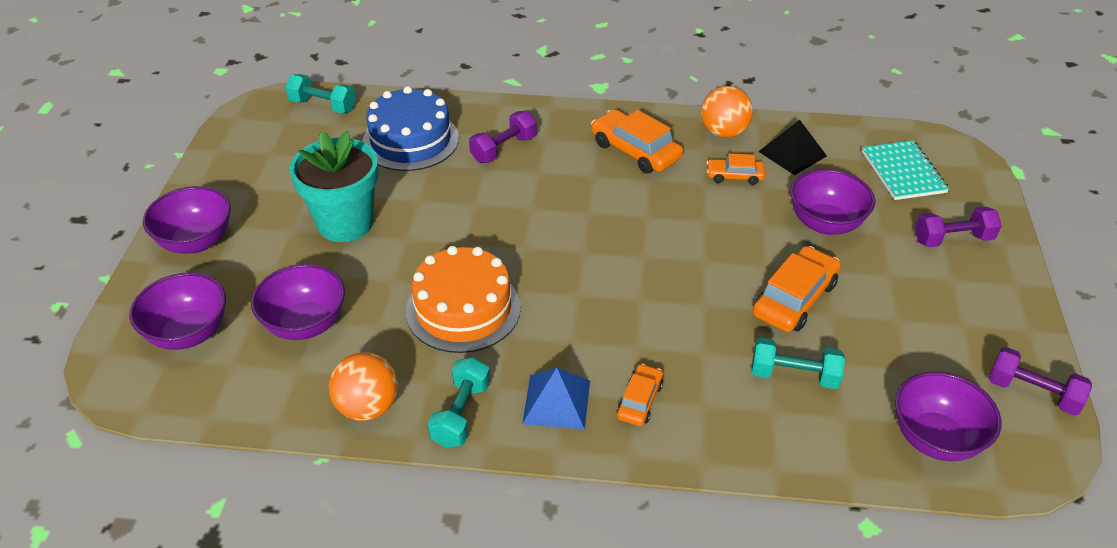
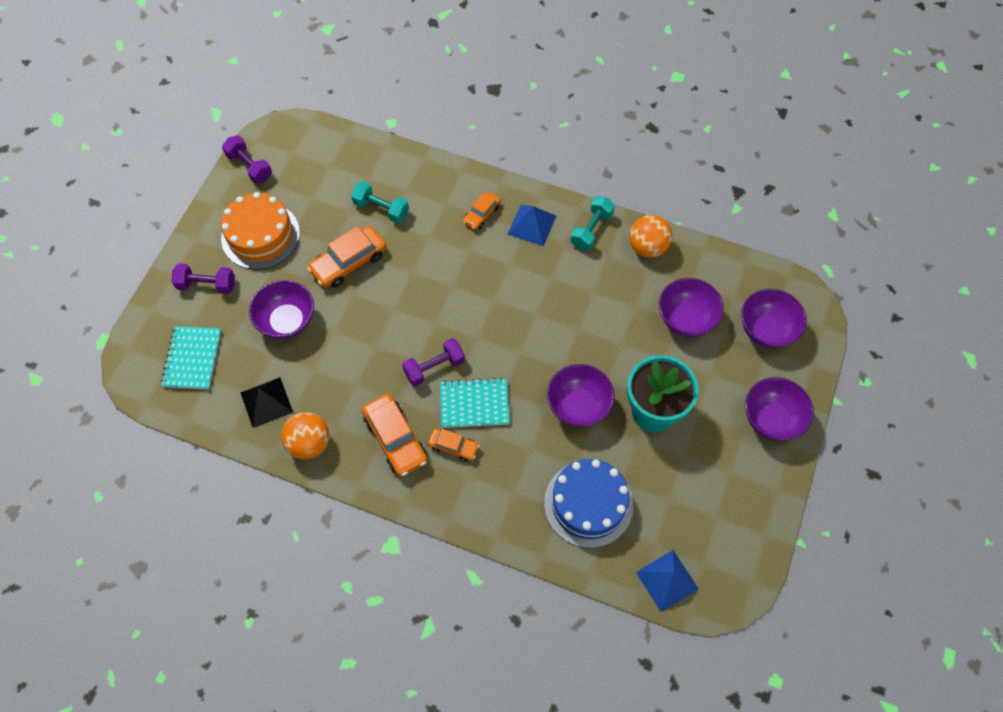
camera: 165 degrees left, 20 degrees up
(323, 106) = (667, 580): turquoise dumbbell -> blue pyramid
(463, 309) = (575, 306): orange cake -> orange cake (260, 235)
(503, 149) = (508, 470): purple dumbbell -> purple dumbbell (434, 367)
(561, 192) = (474, 404): none -> turquoise notebook
(734, 176) = (328, 387): orange car -> orange car (453, 447)
(935, 439) = (325, 154): purple bowl -> purple bowl (578, 406)

